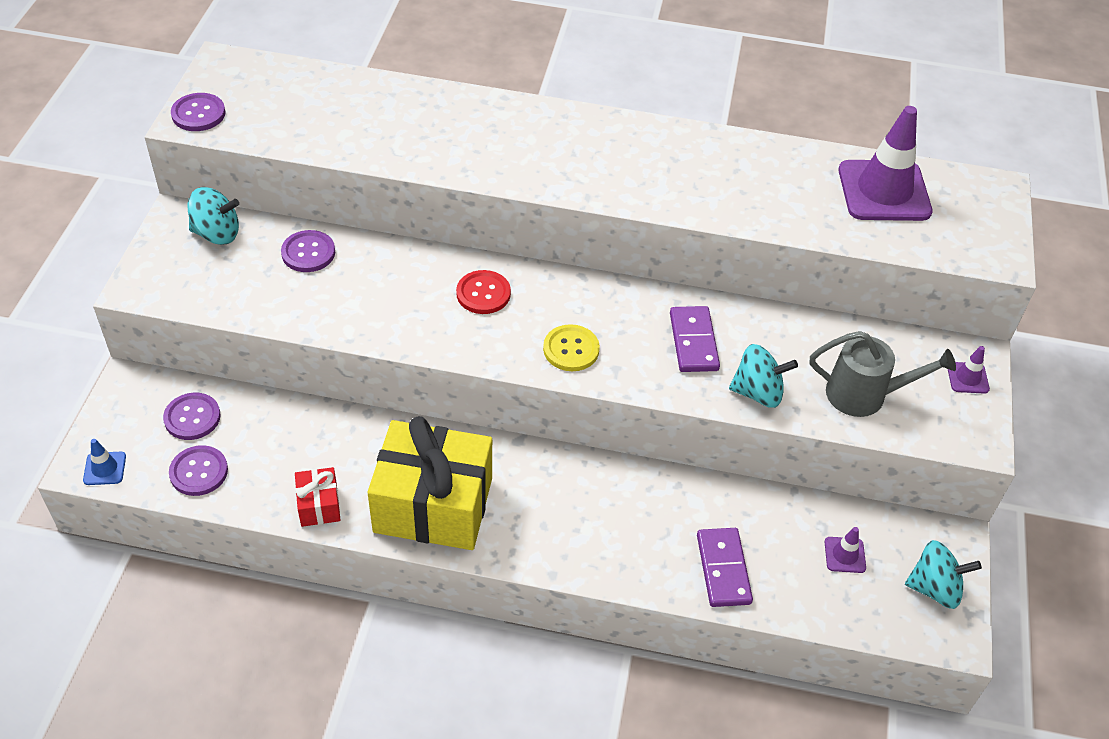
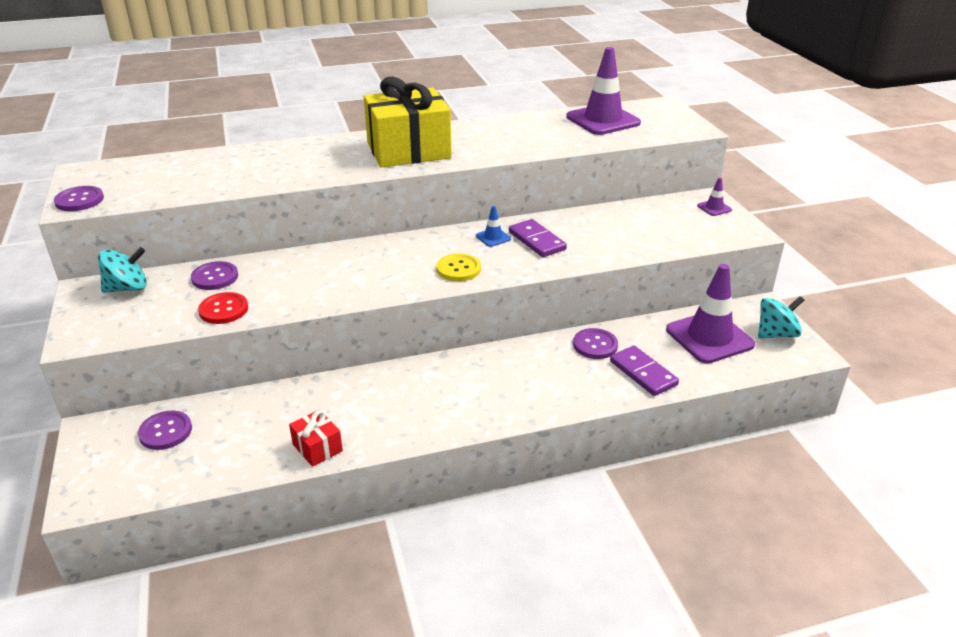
camera: 25 degrees left, 15 degrees down
(104, 468) = (103, 494): blue traffic cone -> blue traffic cone (493, 237)
(199, 472) = (195, 465): purple button -> purple button (595, 345)
(433, 505) = (410, 413): yellow gift -> yellow gift (408, 150)
(483, 293) = (370, 260): red button -> red button (223, 309)
(758, 392) = (601, 252): turquoise spinning top -> none
(845, 555) = (709, 337): purple traffic cone -> purple traffic cone, size x2.30
(865, 395) = (665, 233): grey watering can -> none

